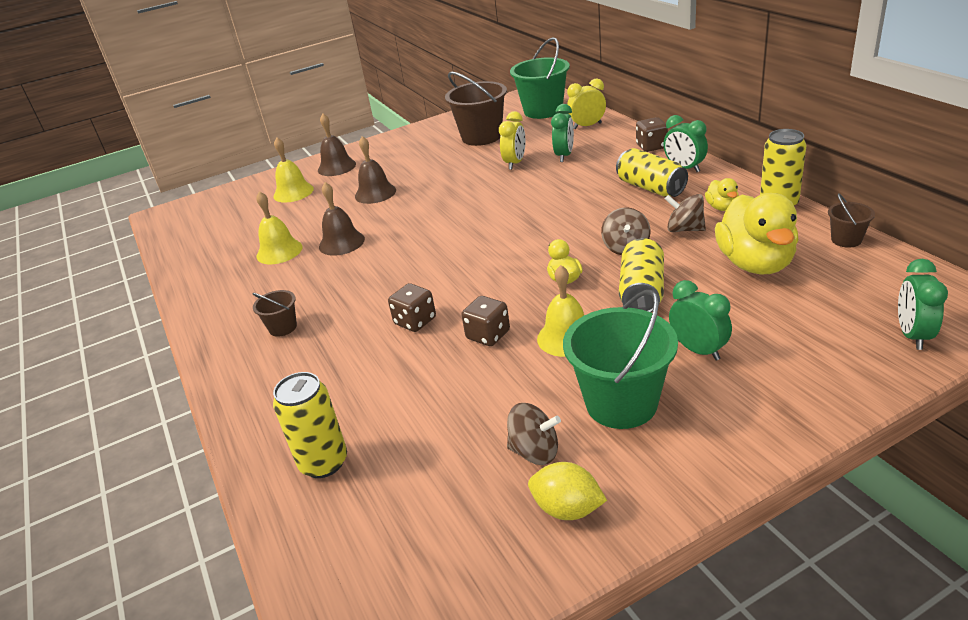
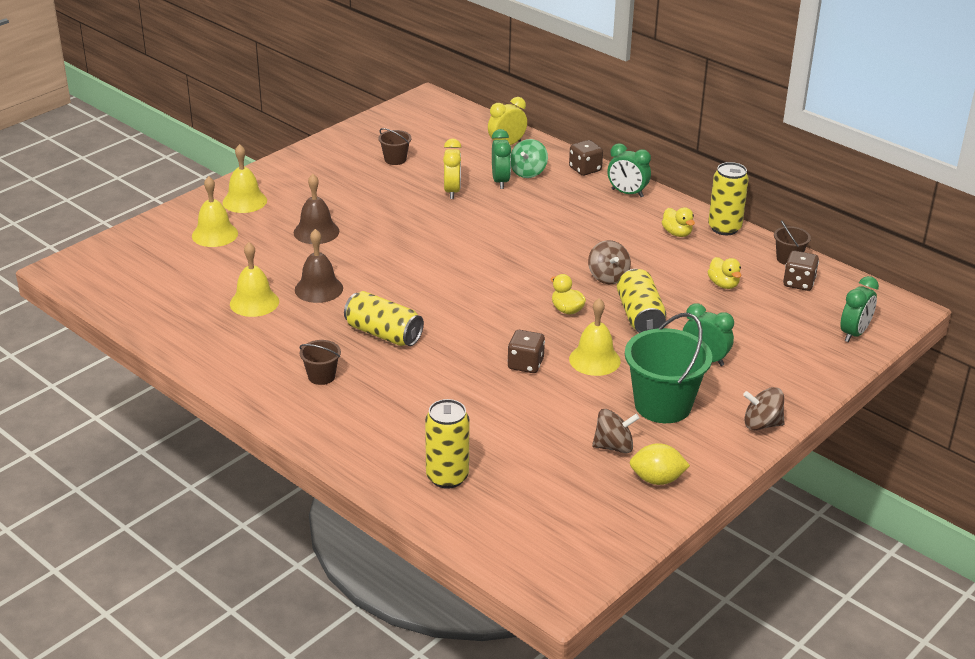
camera: 25 degrees left, 0 degrees up
(336, 167) = (244, 201): brown bell -> yellow bell
(415, 321) = (450, 359): brown dice -> brown dice (798, 283)
(481, 137) = (395, 159): brown bucket -> brown bucket, size x0.49
(543, 110) = (447, 125): green bucket -> none
(594, 148) = (528, 172): none -> green spinning top
(650, 188) = (604, 215): yellow can -> yellow can (383, 334)
(684, 229) = (652, 256): brown spinning top -> brown spinning top (761, 424)
(755, 263) = (723, 284): yellow duck -> yellow duck, size x0.46
(912, 335) = (854, 333): green clock -> green clock turned 135 degrees counterclockwise

